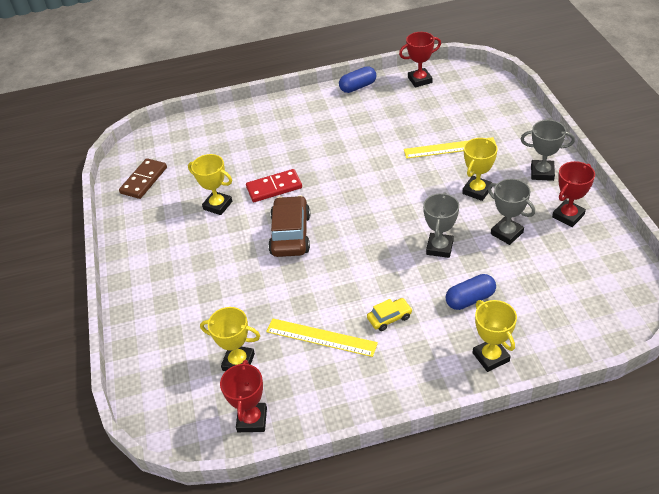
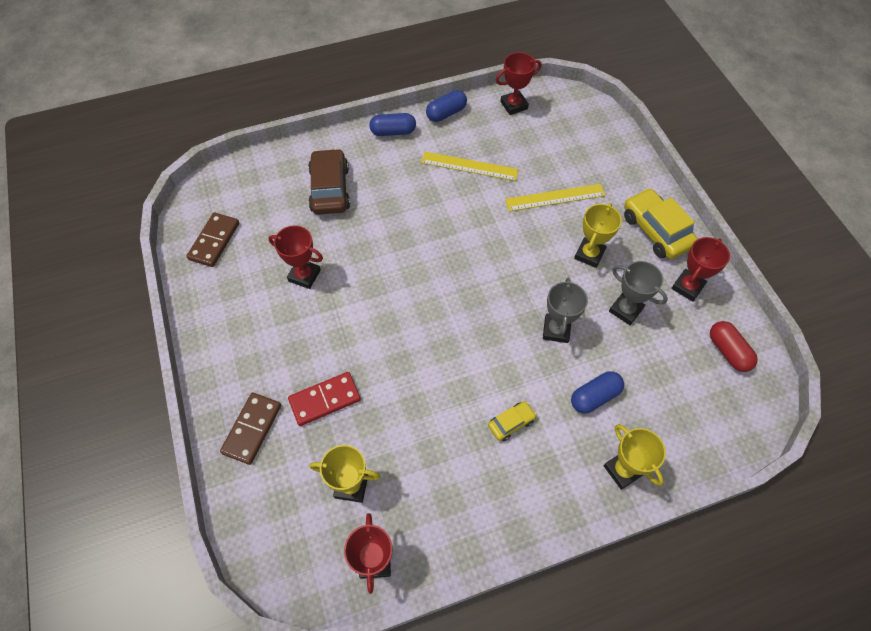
camera: 10 degrees left, 15 degrees up
(157, 317) = (252, 429): none -> brown domino
(217, 205) = (304, 275): yellow trophy -> red trophy
(274, 188) = (366, 251): red domino -> red domino (325, 400)
(290, 234) = (391, 314): brown car -> brown car (330, 189)
(309, 101) = (393, 132): none -> blue capsule
(321, 337) = (439, 450): yellow ruler -> yellow ruler (469, 166)
(542, 173) = (656, 231): grey trophy -> yellow car
(602, 266) = (728, 351): none -> red capsule

